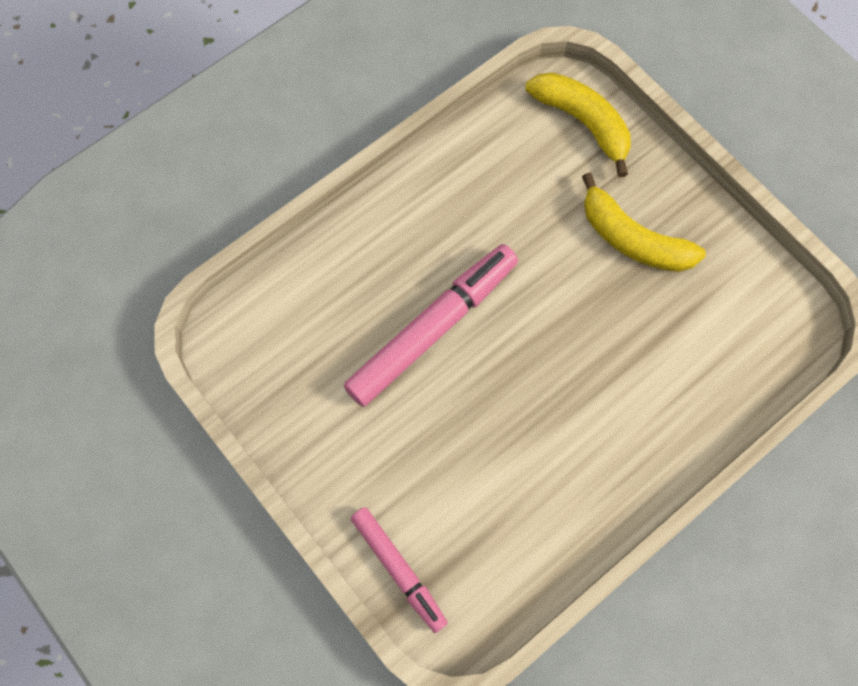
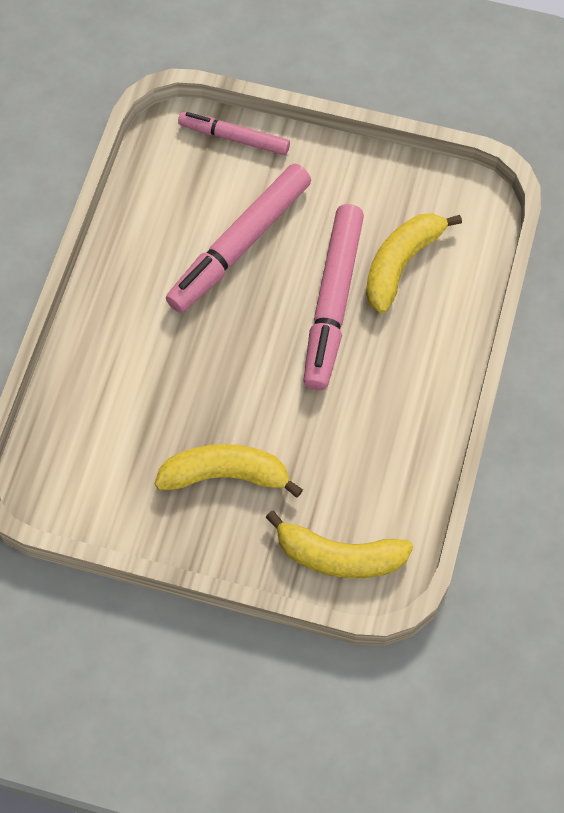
camera: 145 degrees right, 5 degrees down
(343, 325) = (401, 264): none -> yellow banana
(476, 443) = (239, 245): none -> pink marker

